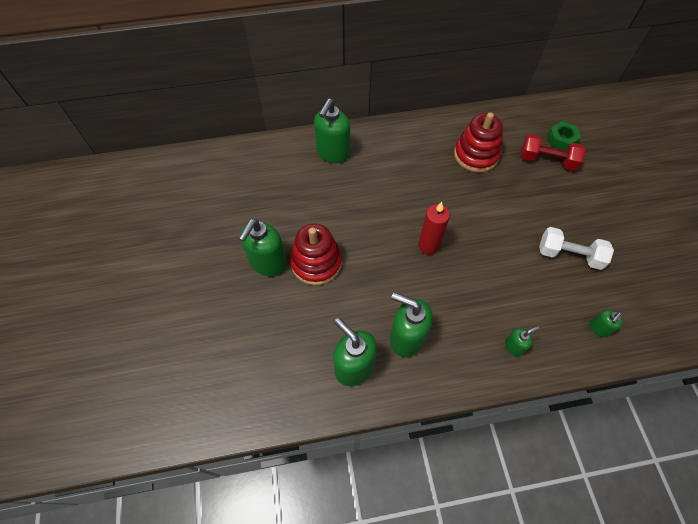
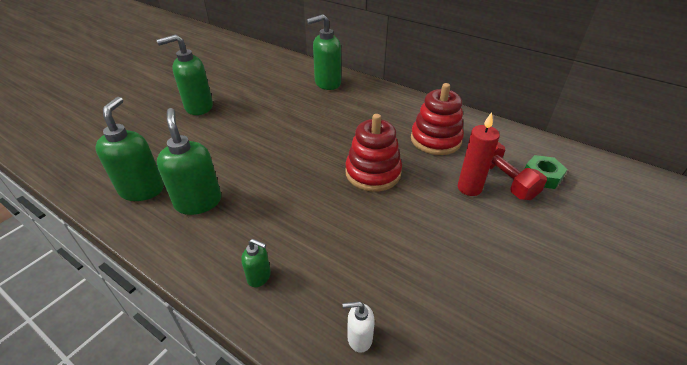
camera: 45 degrees right, 20 degrees down
(316, 262) = (222, 124): red stacking toy -> red stacking toy (373, 173)
(428, 246) = (306, 164): red candle -> red candle (469, 188)
(569, 255) = (421, 257): white dumbbell -> none
(598, 328) = (359, 338): green soap dispenser -> white soap dispenser

